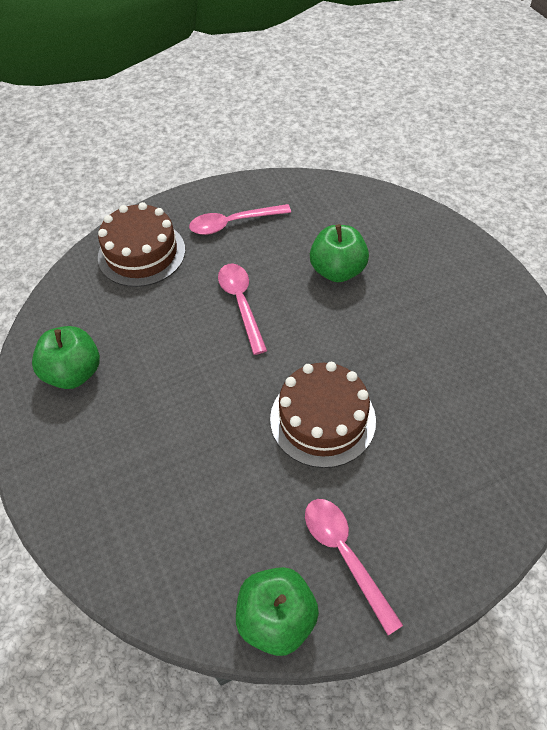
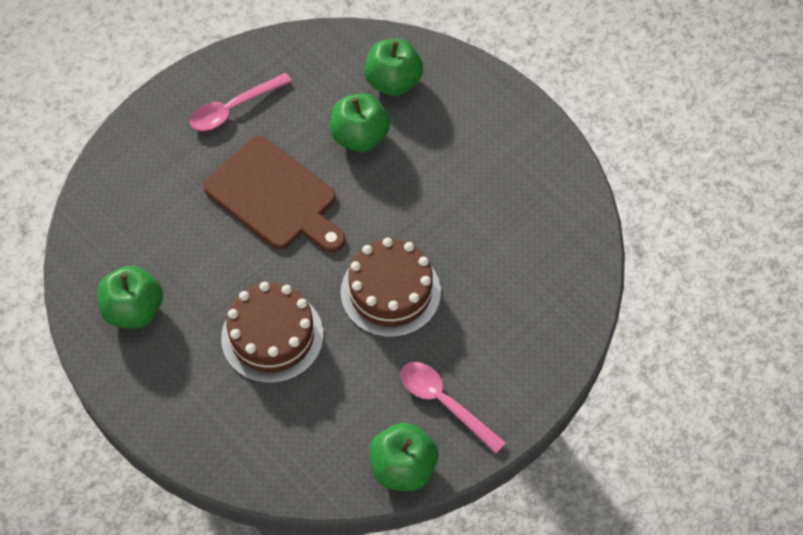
camera: 20 degrees left, 5 degrees up
(141, 253) = (149, 166): brown cake -> brown cake (272, 336)
(241, 304) = (275, 197): pink spoon -> brown cutting board
(383, 232) = (393, 82): none -> green apple

